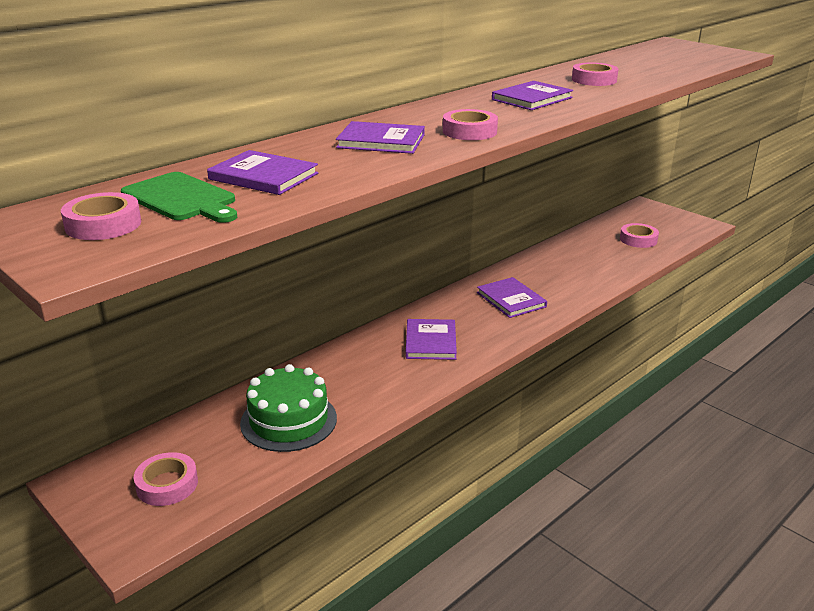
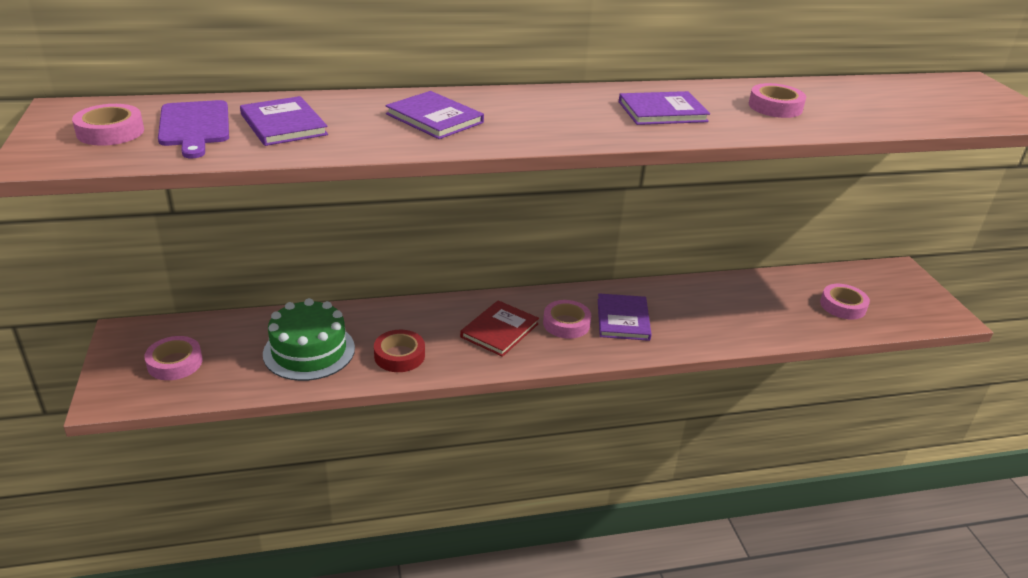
camera: 30 degrees right, 5 degrees up
(181, 198) = (194, 126): green cutting board -> purple cutting board
(373, 392) = (399, 356): none -> red tape
(430, 342) = (499, 330): purple book -> red book
(469, 131) = (531, 131): pink tape -> pink tape (566, 324)

